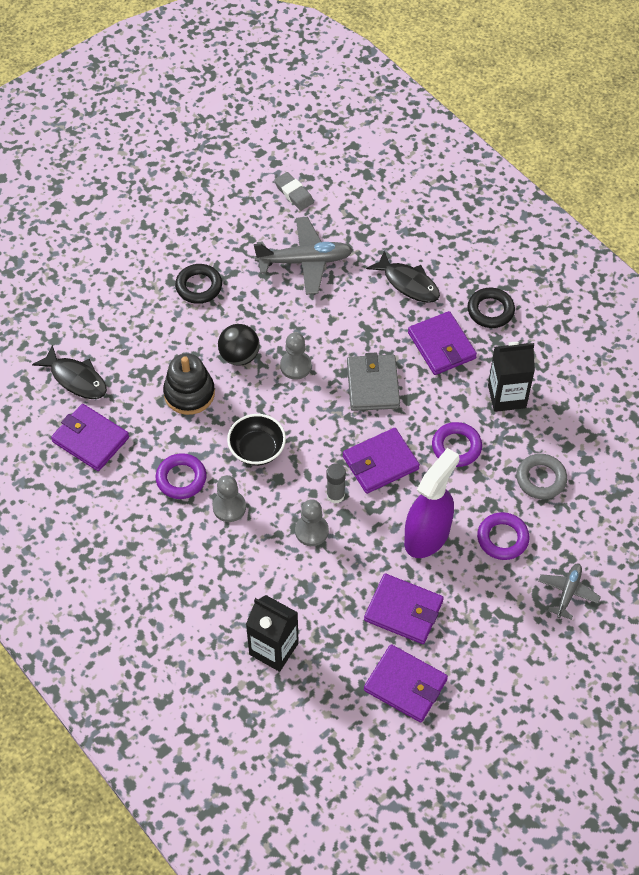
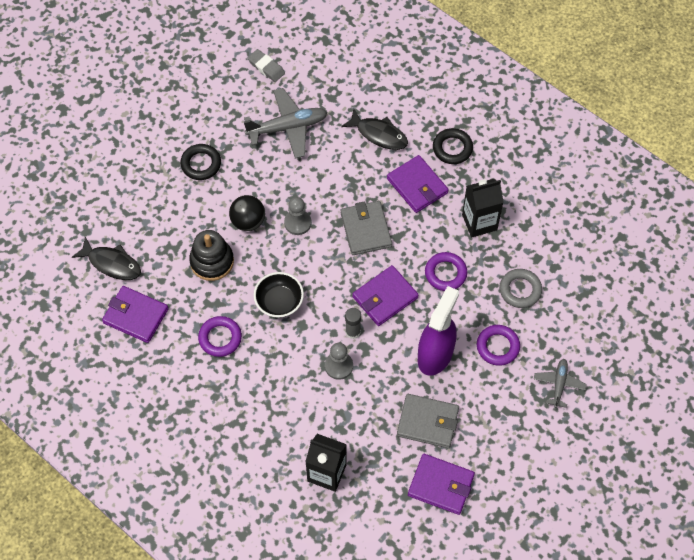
camera: 10 degrees left, 5 degrees up
(229, 507) = (265, 356): grey pawn -> none
(403, 610) = (427, 422): purple wallet -> grey wallet

